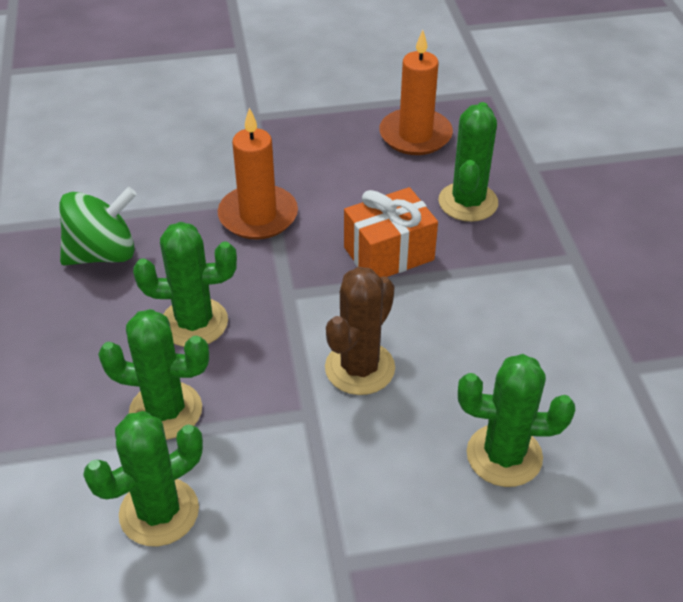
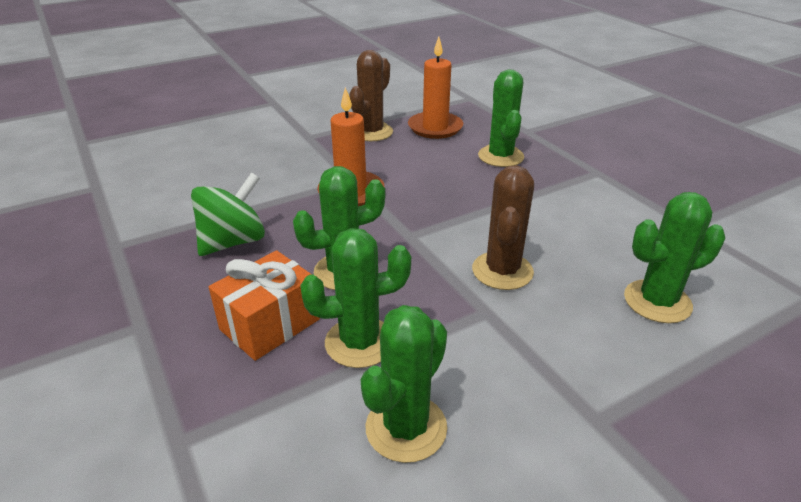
camera: 20 degrees left, 10 degrees down
(332, 126) = (371, 132): none -> brown cactus
(389, 254) = (468, 195): orange gift -> orange gift (270, 324)

